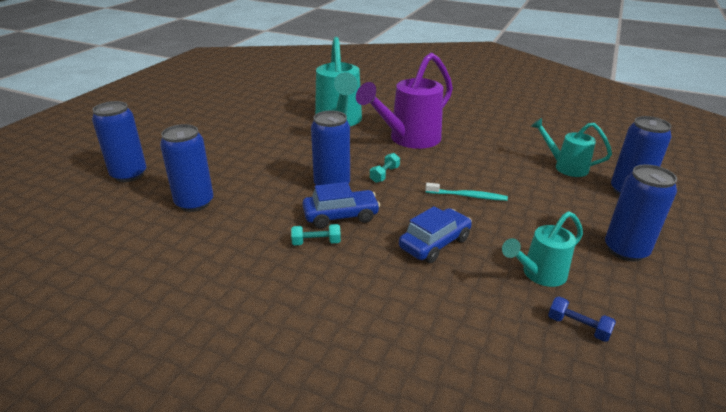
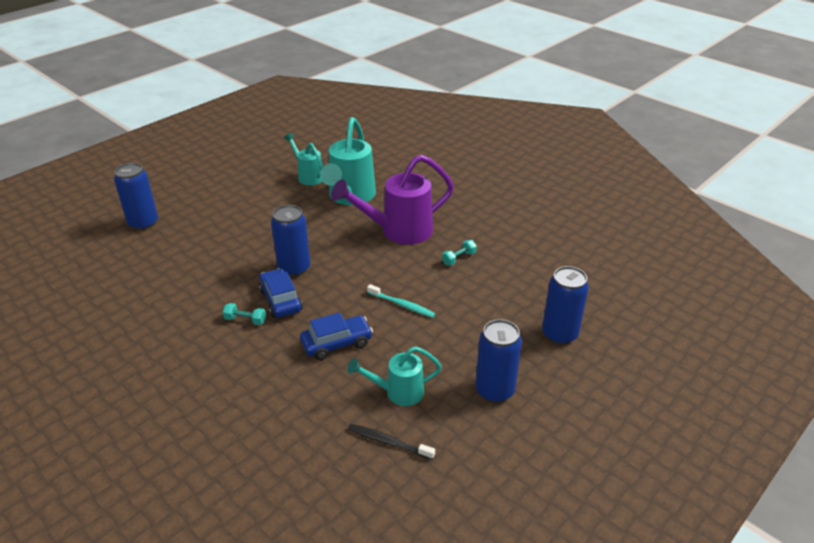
camera: 20 degrees right, 5 degrees up
(194, 203) = (177, 262): blue can -> none
(341, 216) = (281, 300): blue car -> blue car turned 120 degrees counterclockwise
(384, 174) = (347, 266): turquoise dumbbell -> turquoise dumbbell (459, 258)
(565, 167) = (523, 293): turquoise watering can -> turquoise watering can (308, 176)
(578, 327) = (389, 442): blue dumbbell -> black toothbrush

